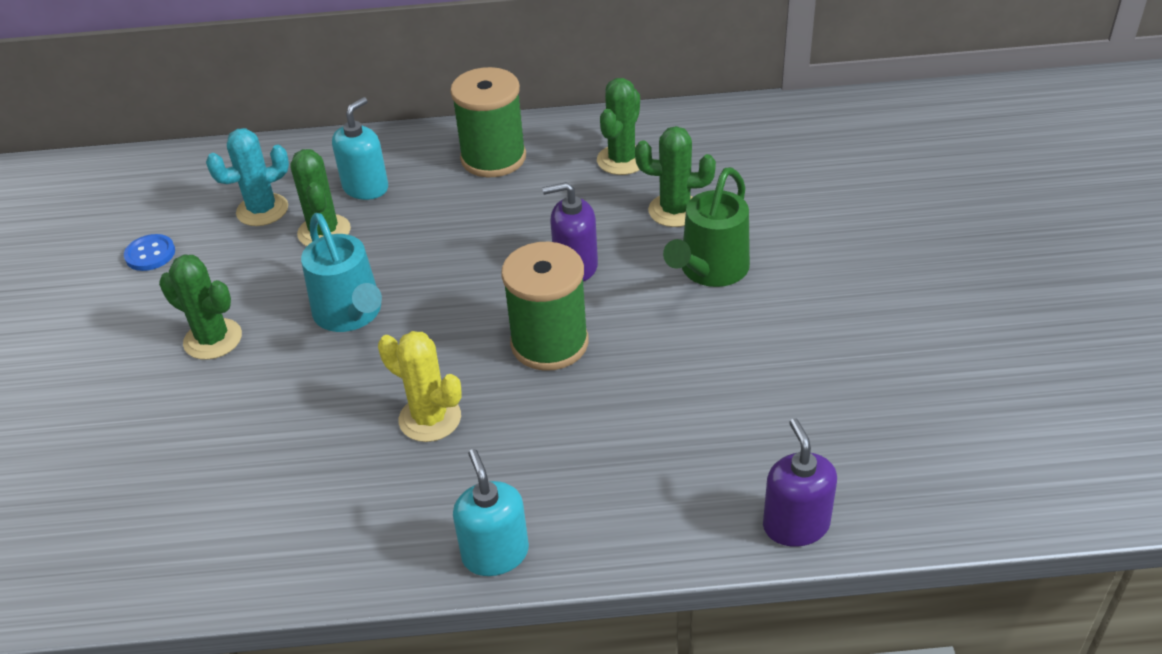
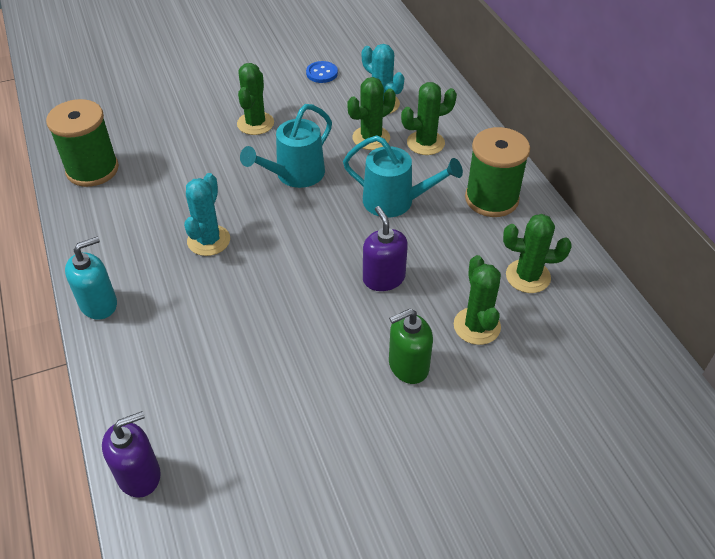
camera: 70 degrees right, 5 degrees up
(366, 188) = (425, 143): turquoise soap dispenser -> green cactus
(430, 418) = (208, 240): yellow cactus -> turquoise cactus
(455, 232) = (396, 201): none -> turquoise watering can
(549, 343) = (295, 283): green spool -> green spool (92, 169)
(710, 271) = (408, 366): green watering can -> green soap dispenser

